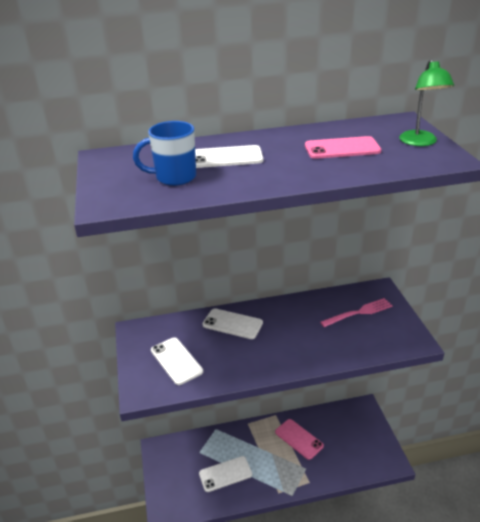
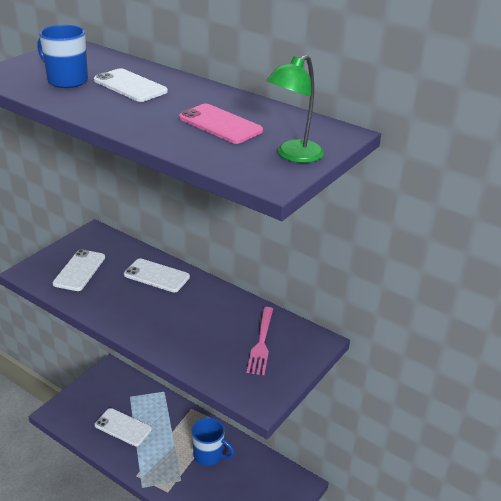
camera: 45 degrees right, 0 degrees up
(232, 324) = (156, 276): white phone -> white phone turned 45 degrees counterclockwise
(299, 439) = (209, 455): pink phone -> blue mug
(359, 312) = (261, 343): pink fork -> pink fork turned 75 degrees clockwise

